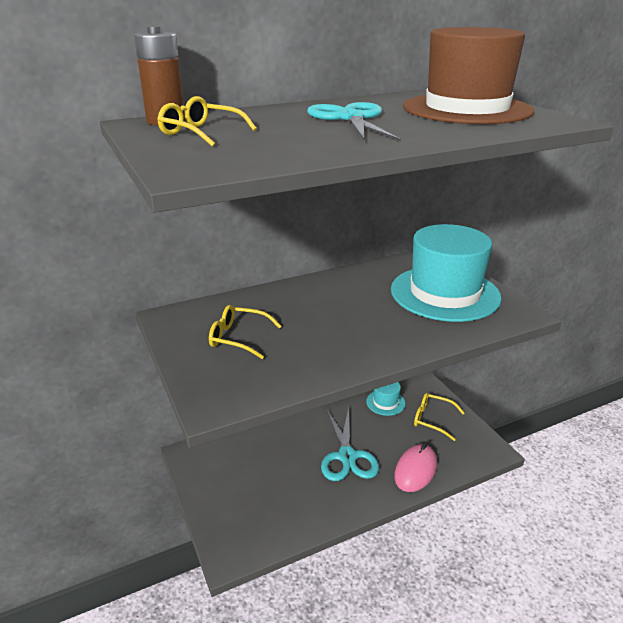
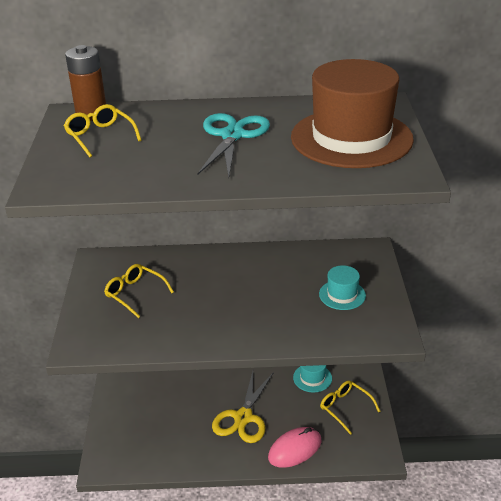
camera: 25 degrees right, 5 degrees up
(347, 456) = (243, 417): turquoise scissors -> yellow scissors
(445, 293) = (342, 295): turquoise hat -> turquoise hat, size x0.44

